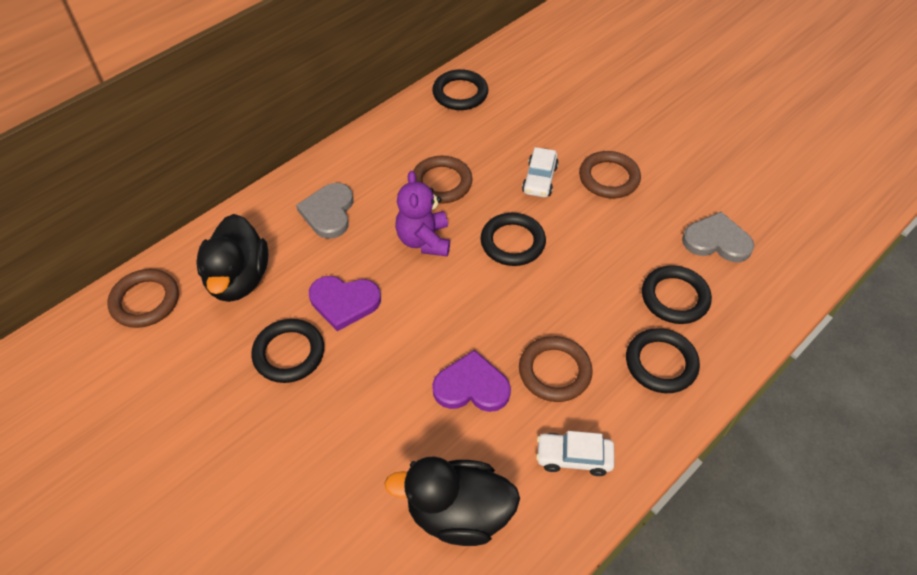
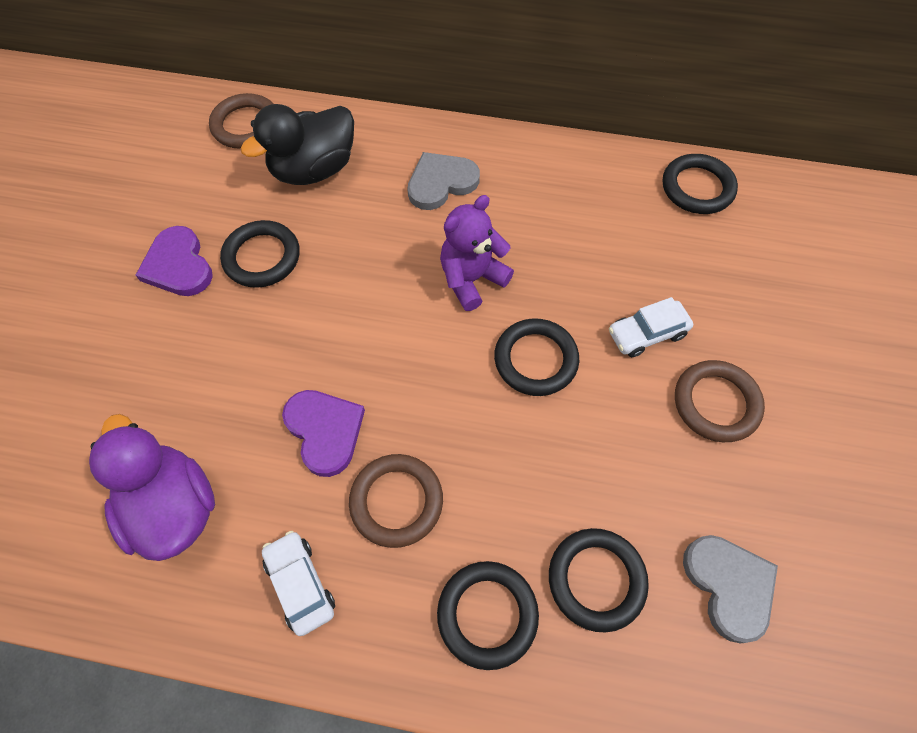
camera: 55 degrees right, 10 degrees up
(344, 302) = (347, 262): purple heart -> purple heart (178, 265)
(441, 183) = (558, 248): brown ring -> none
(458, 513) = (173, 507): black duck -> purple duck

